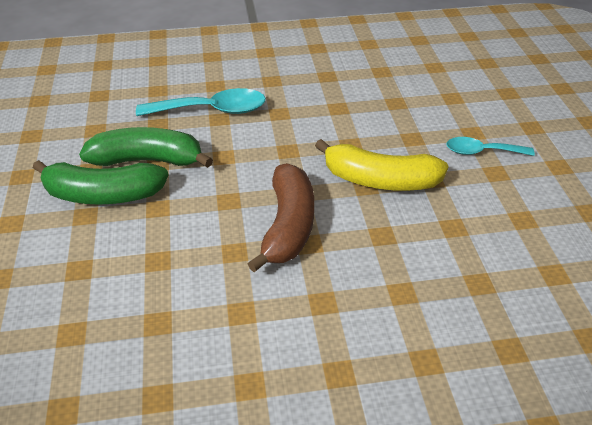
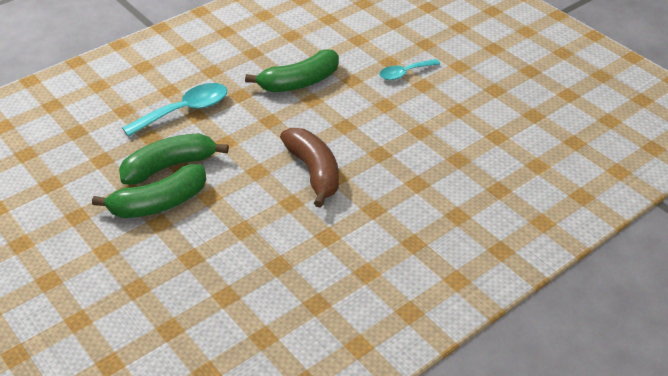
camera: 30 degrees left, 0 degrees up
(351, 121) = (299, 82): none -> green banana
(380, 180) = (351, 118): yellow banana -> none

